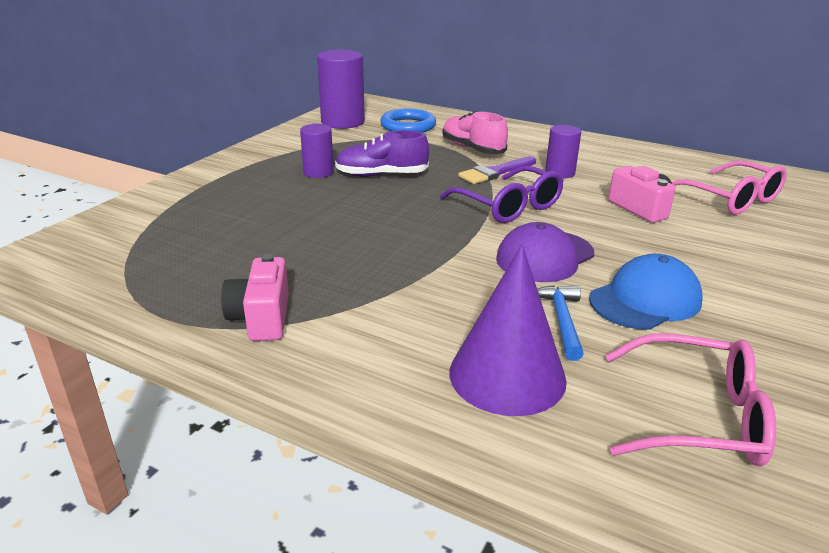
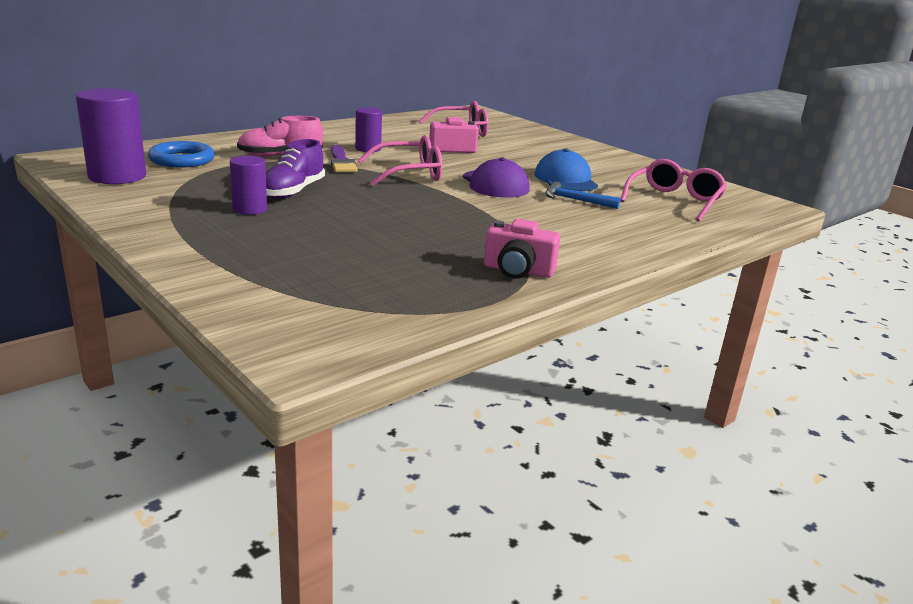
camera: 70 degrees left, 5 degrees down
(507, 375) = (625, 224): purple cone -> none
(508, 206) = (408, 173): purple glasses -> pink glasses

